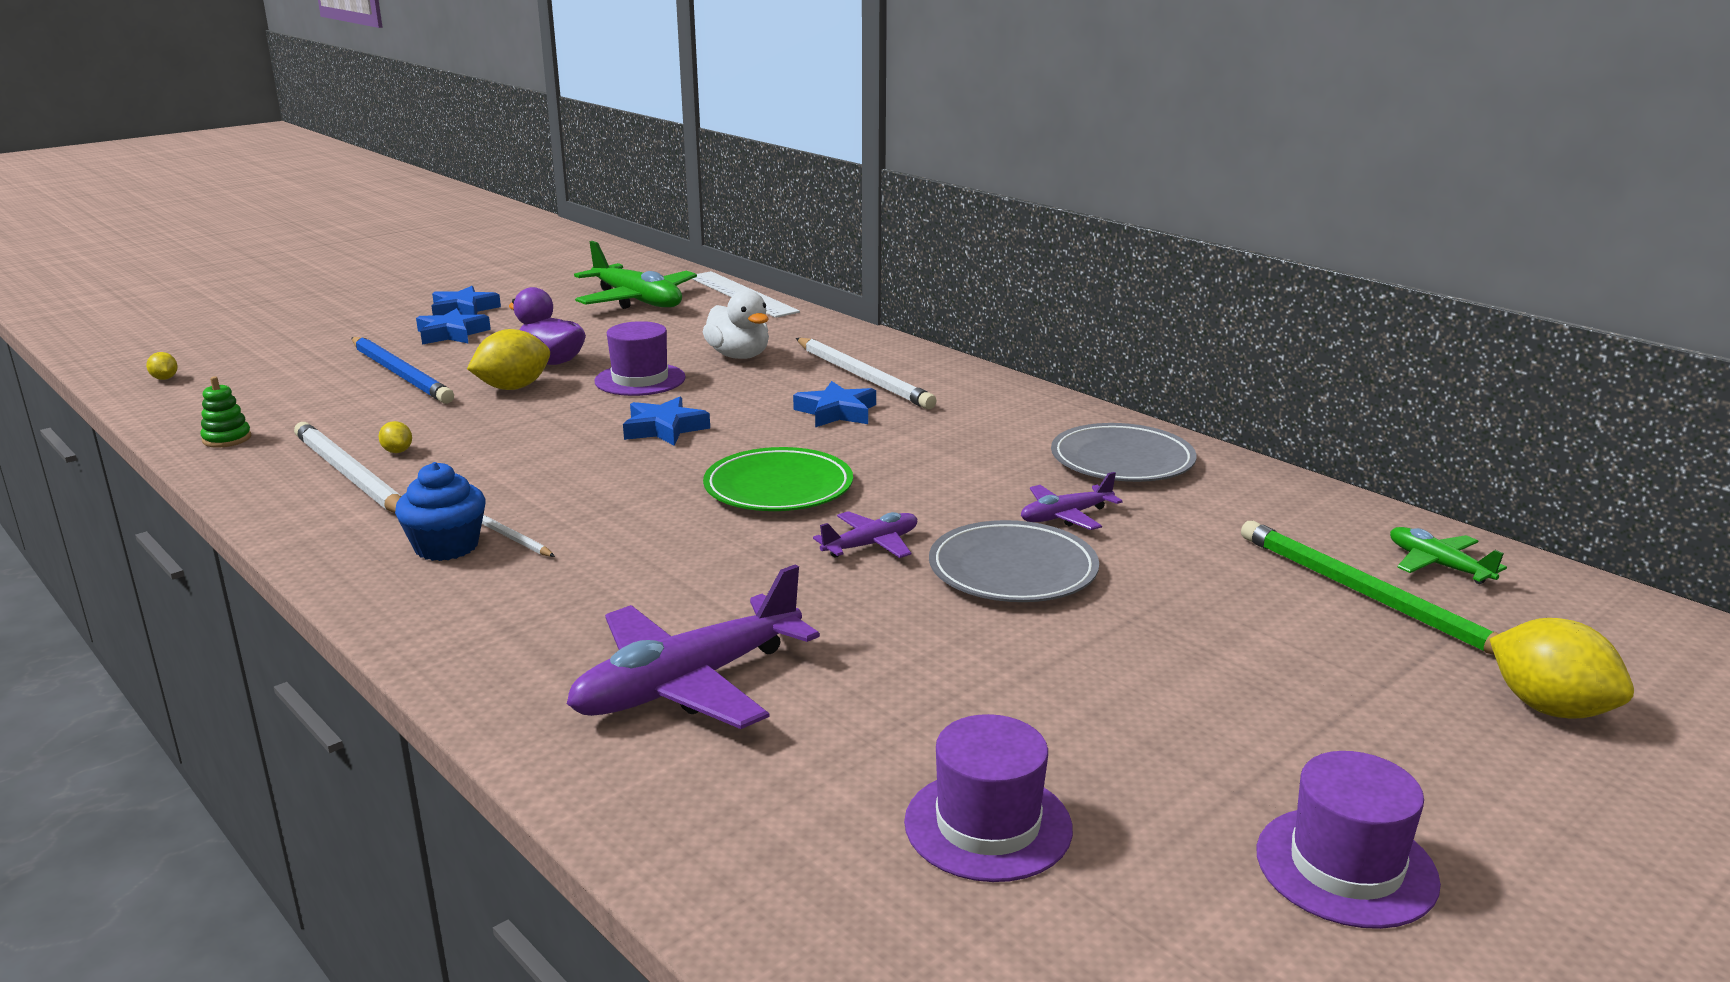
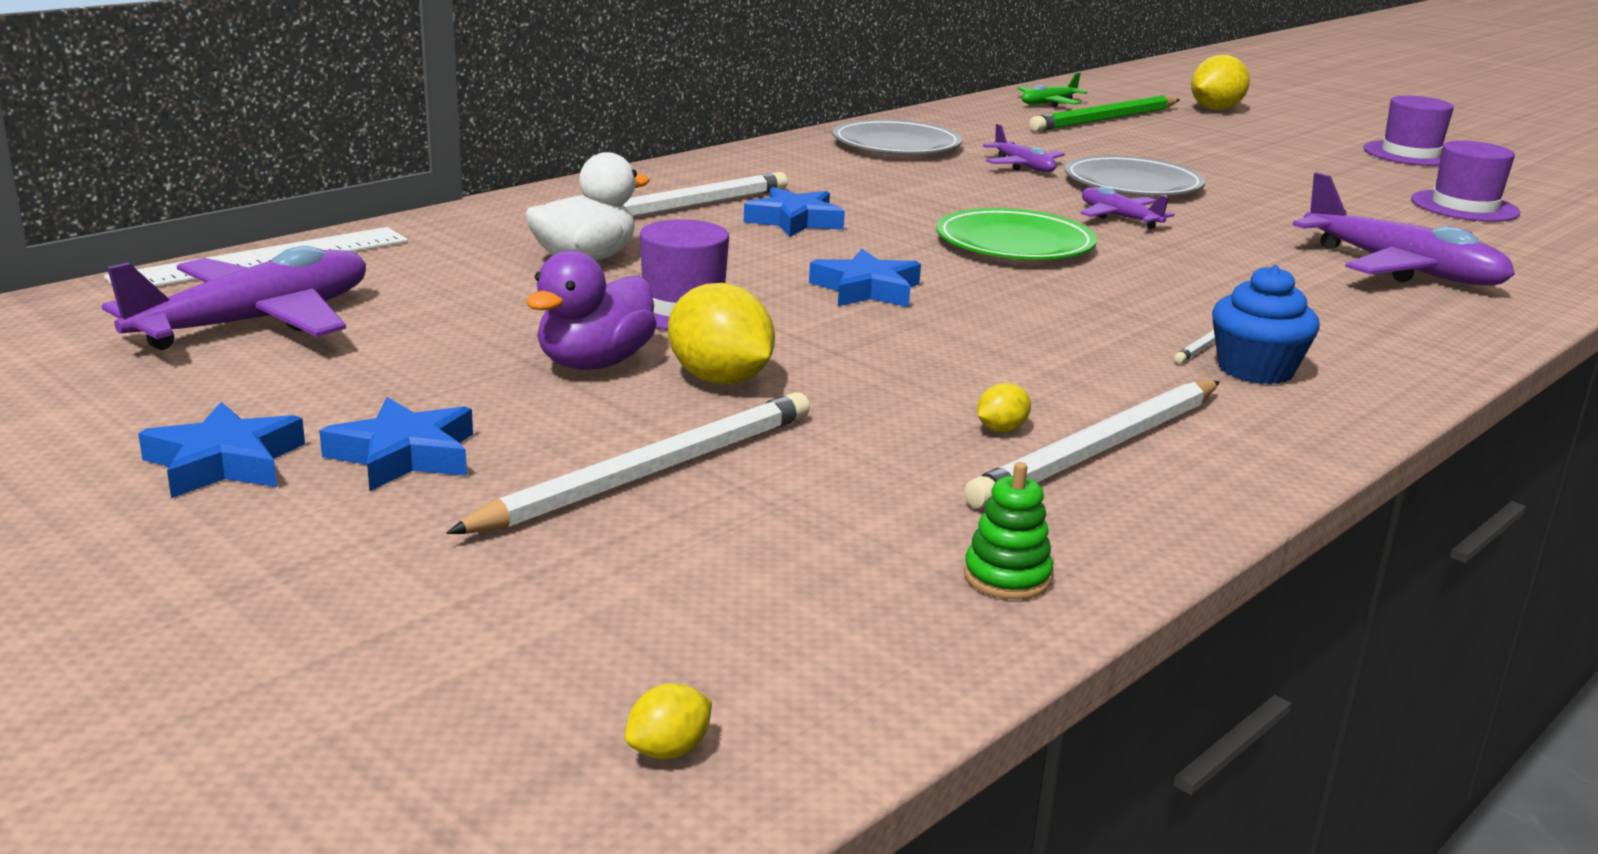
camera: 95 degrees left, 0 degrees up
(401, 374) = (650, 472): blue pencil -> white pencil
(637, 301) = (257, 322): green plane -> purple plane

